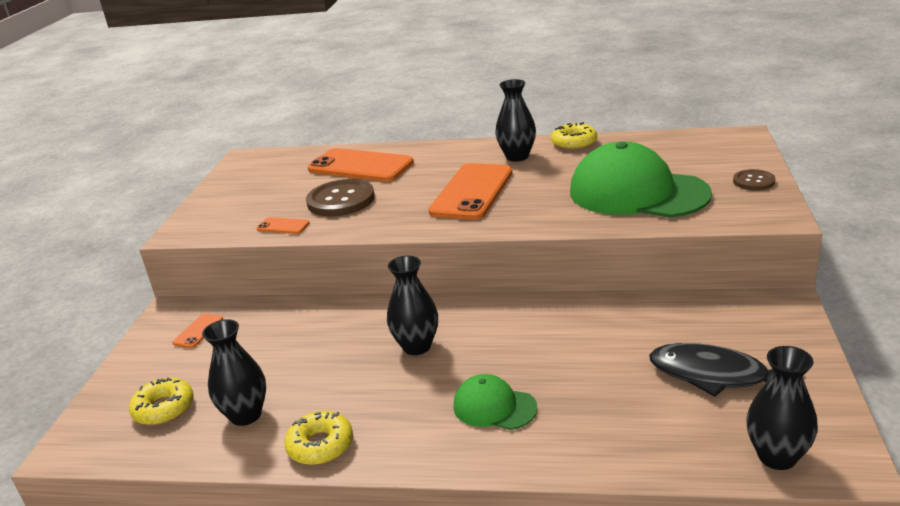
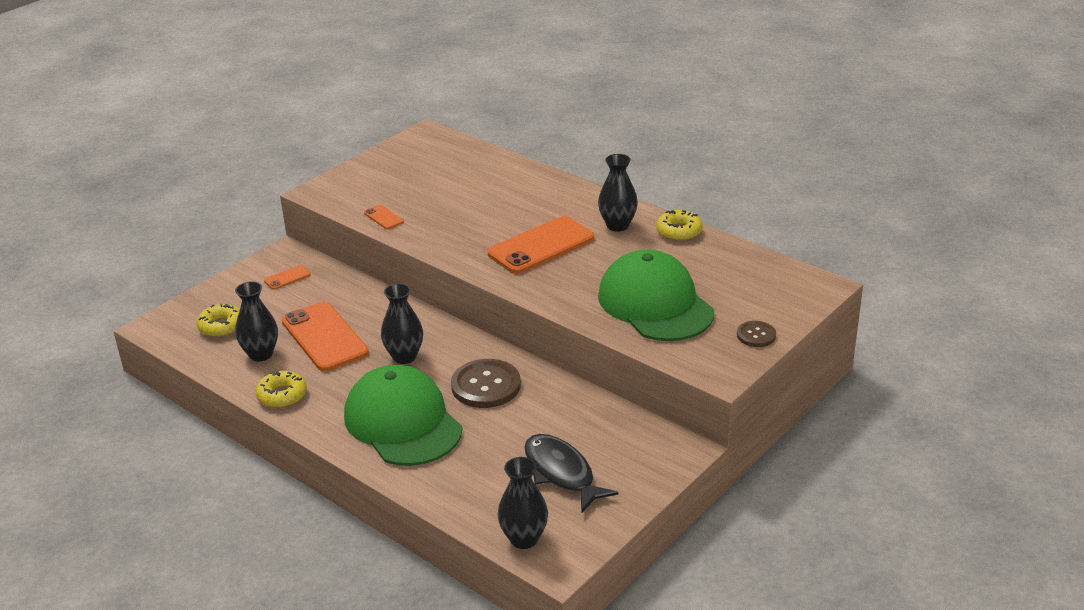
camera: 30 degrees right, 5 degrees up
(341, 200) = (445, 210): brown button -> brown button (486, 385)
(360, 166) = (495, 182): orange phone -> orange phone (324, 337)
(494, 407) = (402, 422): green cap -> green cap, size x2.05

